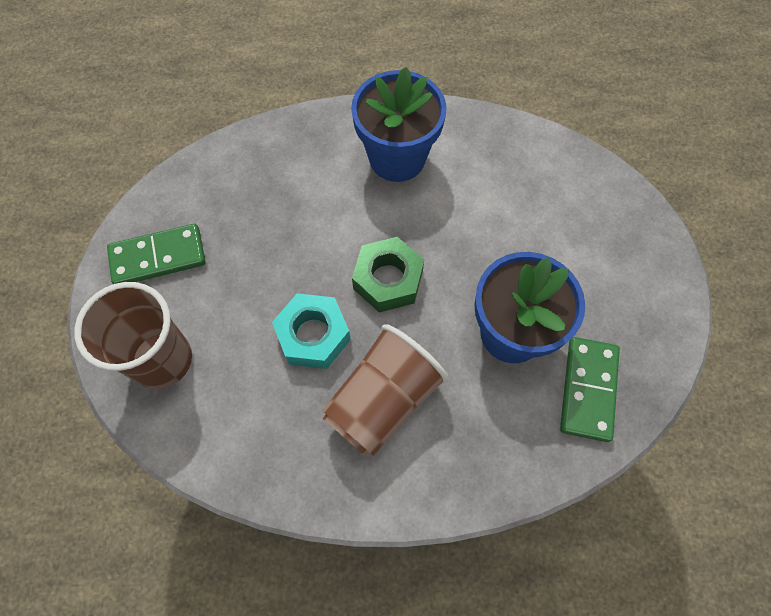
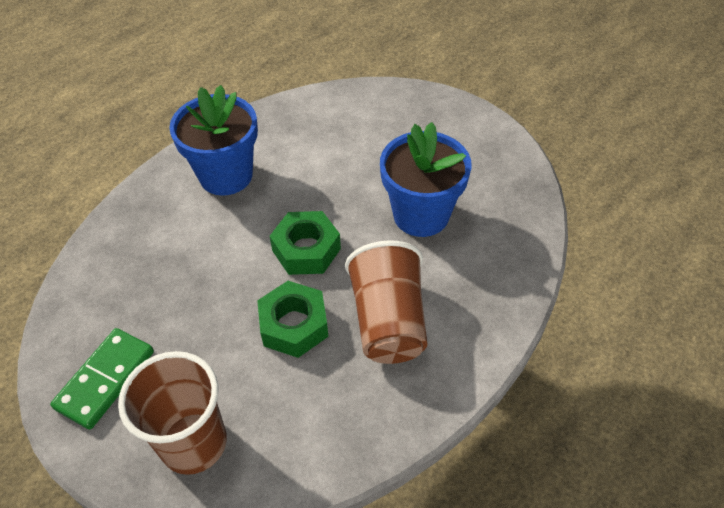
camera: 45 degrees left, 15 degrees down
(313, 335) = (294, 325): turquoise nut -> green nut
(588, 389) = (499, 208): green domino -> none

